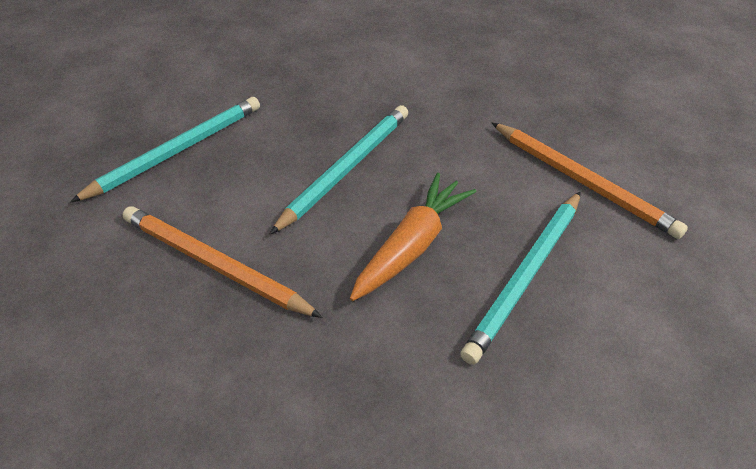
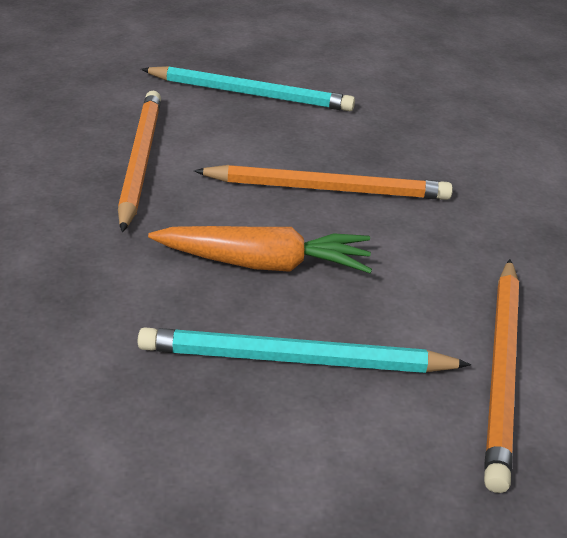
camera: 55 degrees right, 10 degrees down
(346, 168) = (327, 188): turquoise pencil -> orange pencil

